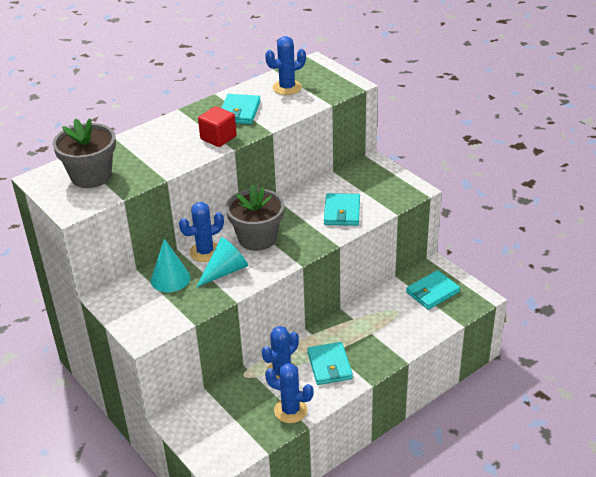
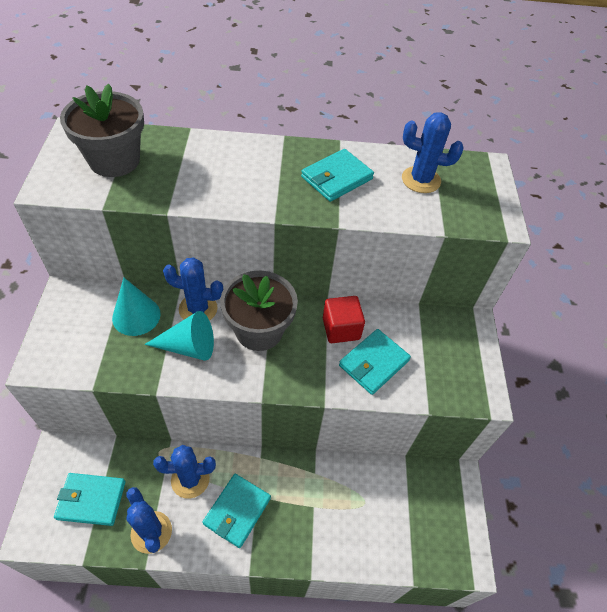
camera: 35 degrees right, 15 degrees up
(218, 138) = (277, 196): red cube -> red cube (341, 329)
(432, 292) = (423, 509): turquoise wallet -> turquoise wallet (91, 500)

